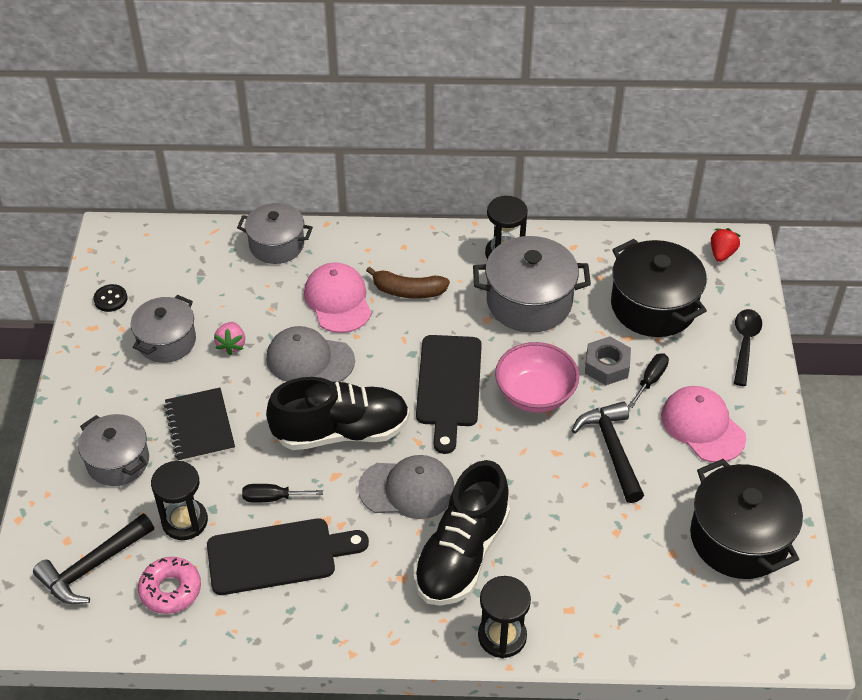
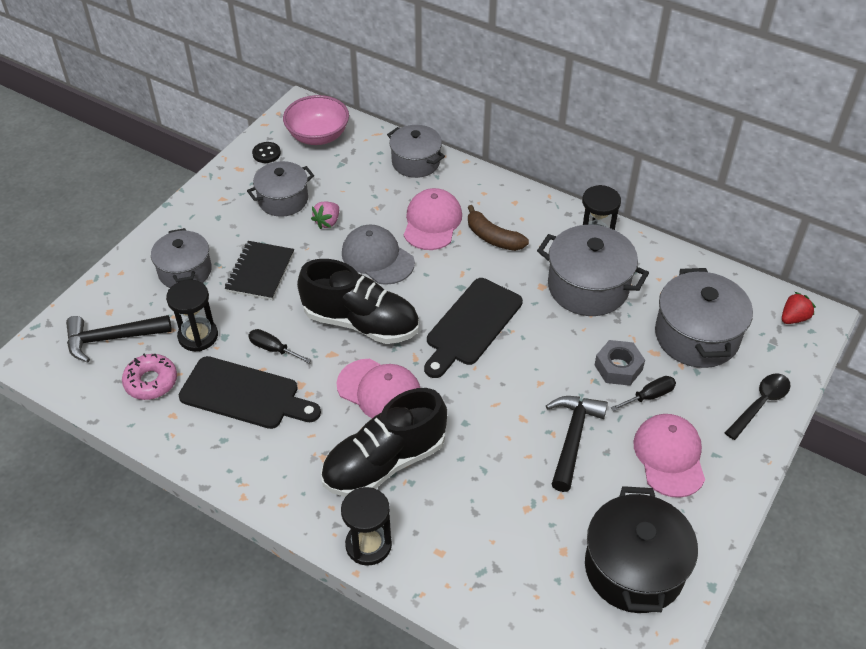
camera: 30 degrees right, 0 degrees up
(407, 489) = (379, 390): grey cap -> pink cap
(535, 394) = (538, 363): pink bowl -> pink bowl (318, 136)
(653, 306) = (696, 336): black pot -> grey pot

